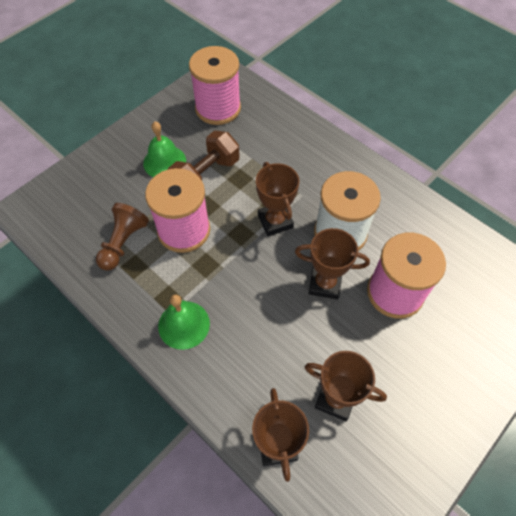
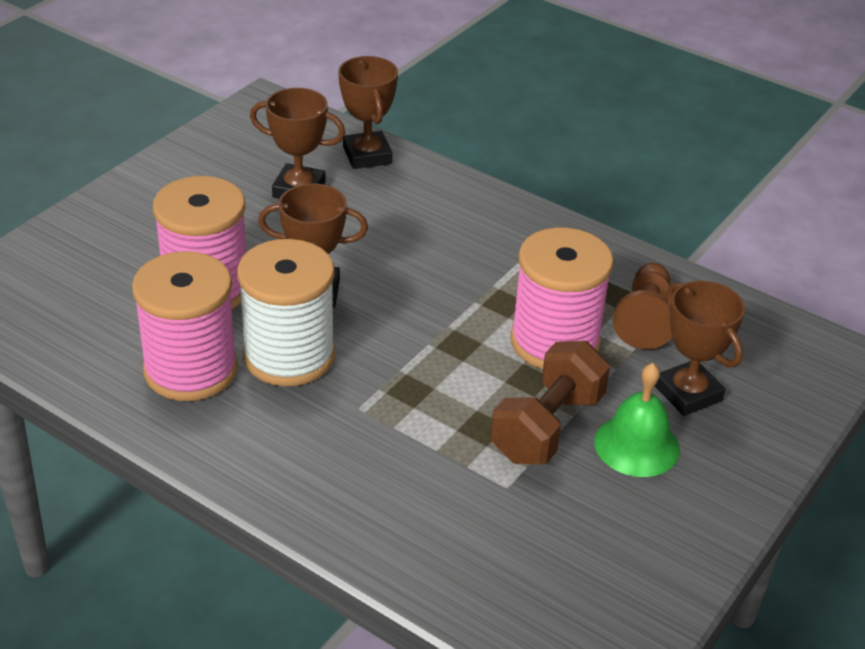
camera: 170 degrees right, 20 degrees down
(184, 324) = (511, 239): green bell -> none
(218, 108) = (570, 568): pink spool -> pink spool (191, 370)
(275, 221) = (403, 365): brown trophy -> brown trophy (688, 393)

